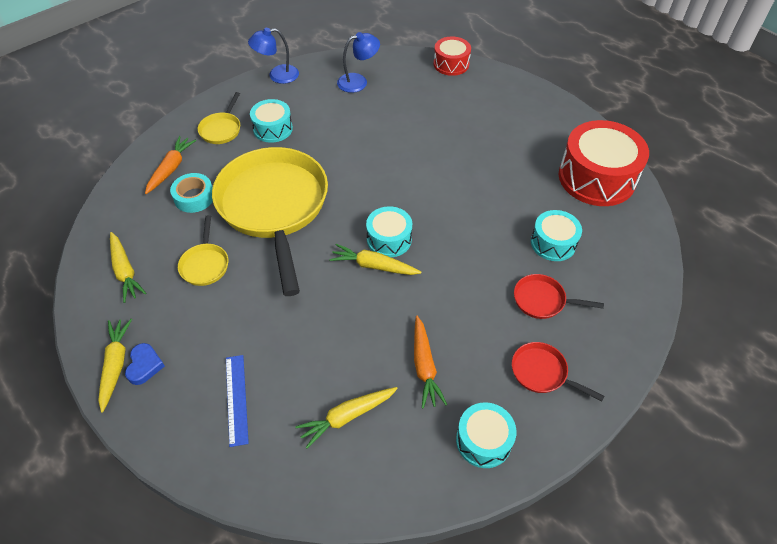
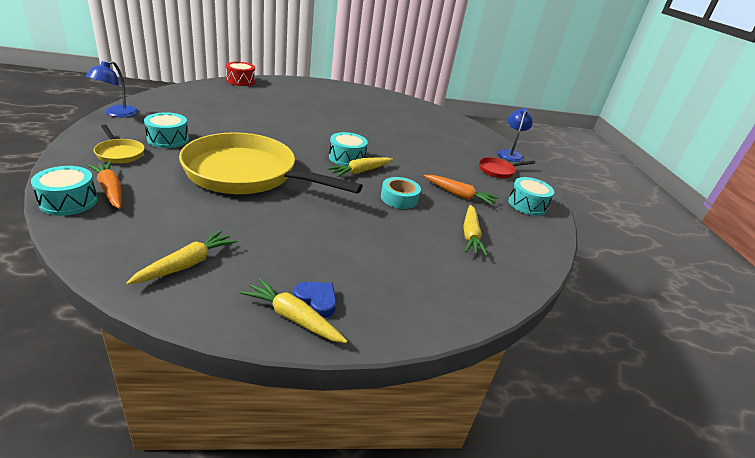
camera: 60 degrees left, 20 degrees down
(125, 271) = (187, 264): yellow carrot -> yellow carrot turned 60 degrees counterclockwise
(194, 197) = (168, 196): turquoise tape -> turquoise tape (399, 198)
(205, 264) = (252, 224): yellow pan -> none
(236, 399) = (408, 270): blue ruler -> none
(358, 81) = (192, 101): blue lamp -> blue lamp (510, 153)
(542, 300) = (451, 148): red pan -> none
(553, 243) = (418, 128): turquoise drum -> turquoise drum (68, 201)
(596, 177) = (391, 102): red drum -> none

